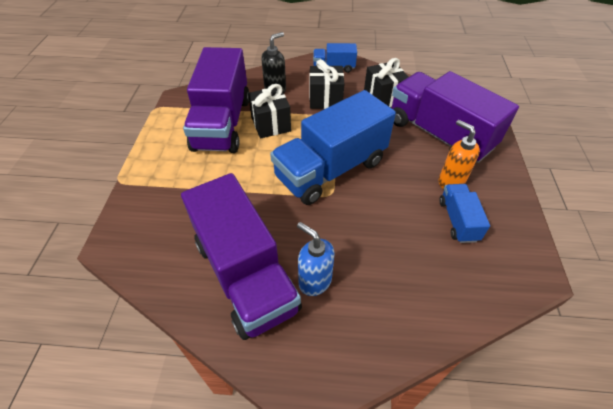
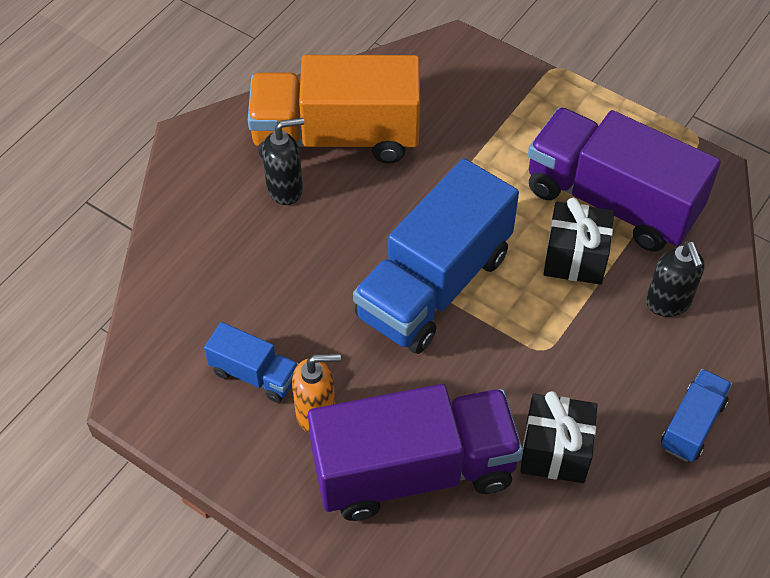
camera: 120 degrees right, 5 degrees up
(245, 274) = (336, 137): purple truck -> orange truck
(314, 281) = (285, 189): blue soap dispenser -> black soap dispenser
(325, 99) = (598, 360): black gift -> none
(331, 169) = (434, 285): blue truck -> blue truck turned 135 degrees counterclockwise

